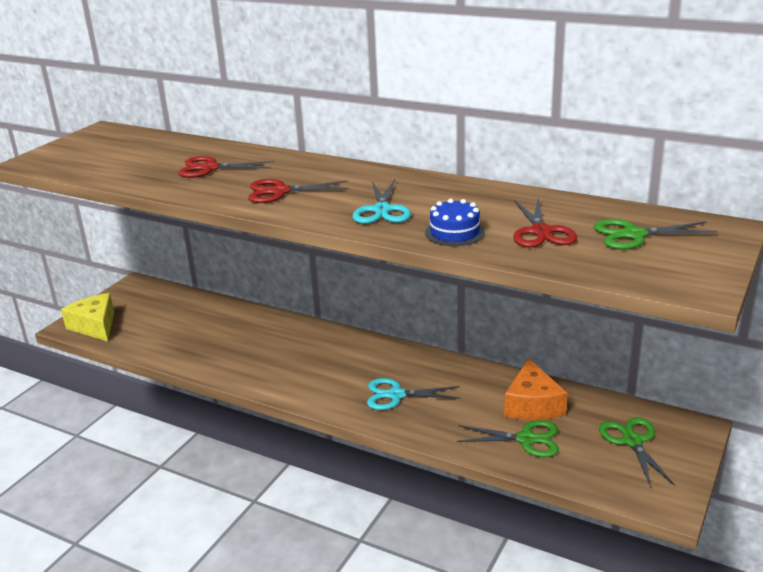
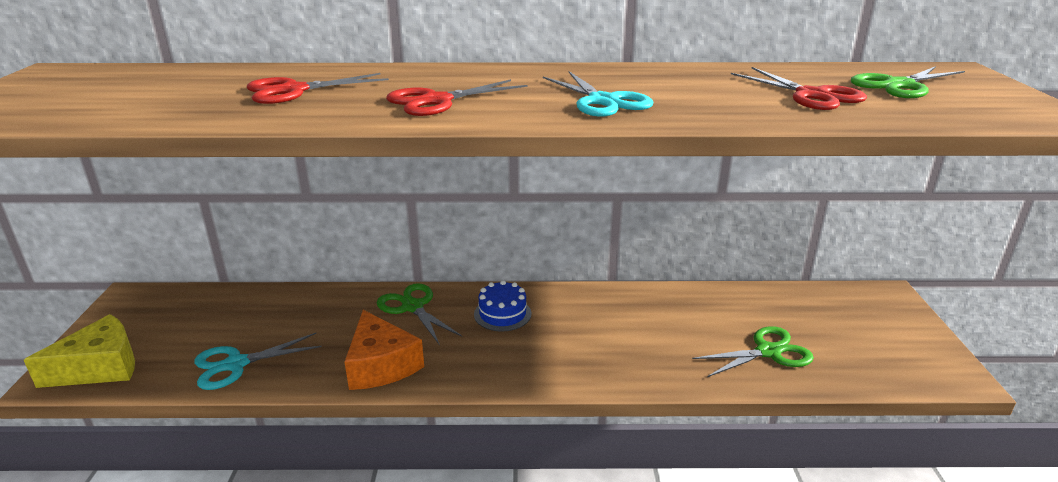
camera: 30 degrees left, 0 degrees up
(95, 326) = (100, 367): yellow cheese -> yellow cheese turned 120 degrees clockwise
(396, 395) = (591, 344): turquoise scissors -> turquoise scissors (236, 364)
(454, 232) = (726, 109): blue cake -> blue cake (502, 314)
(532, 404) = (735, 314): orange cheese -> orange cheese (381, 365)
(632, 441) = (858, 324): green scissors -> green scissors (412, 307)

